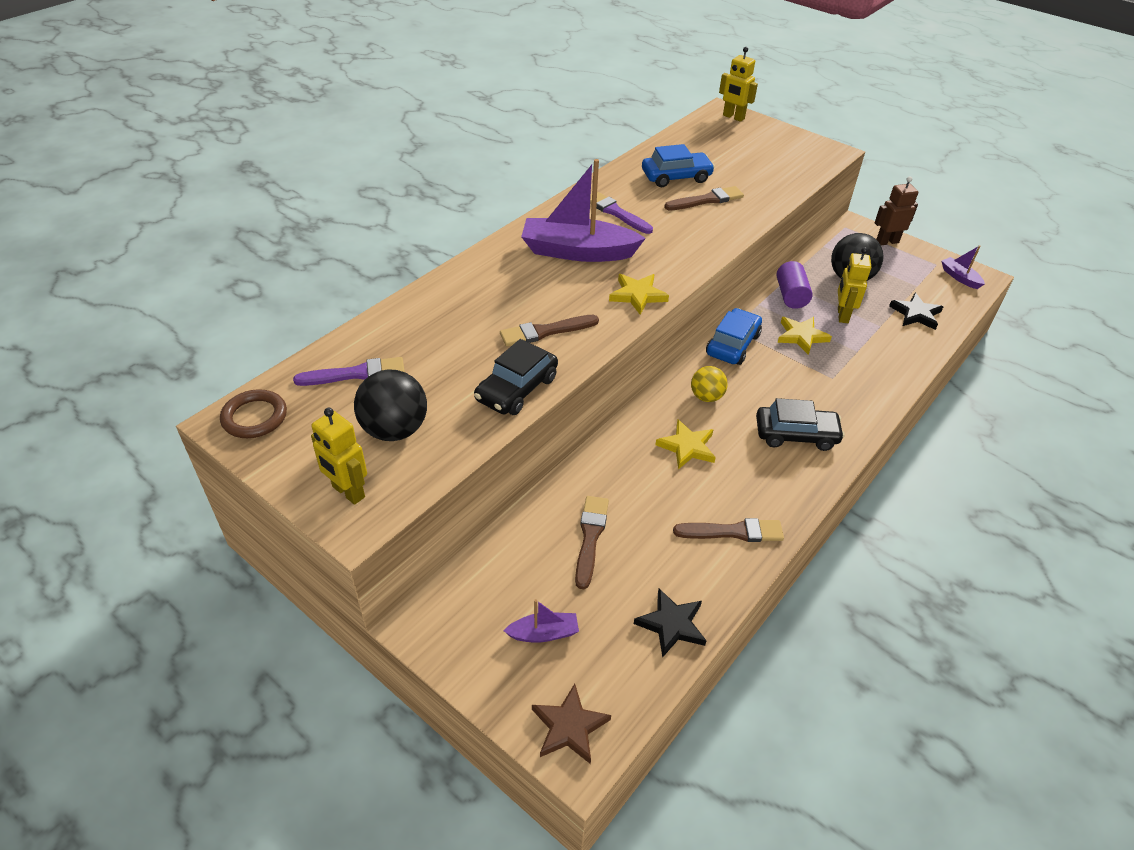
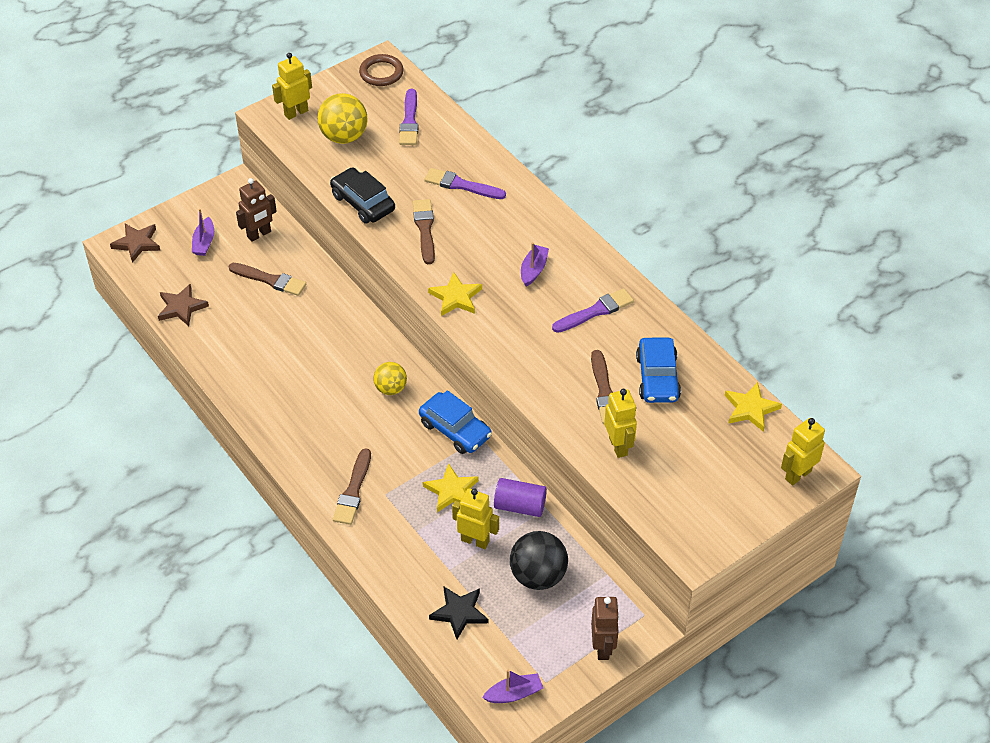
camera: 105 degrees right, 5 degrees up
(395, 430) = (344, 137): black ball -> yellow ball
(465, 315) = (461, 185): none -> purple brush
(512, 570) = (259, 234): none -> brown robot
(578, 252) = (533, 270): purple boat -> purple boat, size x0.46
(671, 624) = (181, 307): black star -> brown star
(687, 447) = (336, 359): yellow star -> yellow star (750, 409)
(733, 532) = (241, 363): brown brush -> brown brush (353, 491)
(760, 189) = (618, 446): none -> yellow robot
(796, 435) = (323, 438): black car -> none

